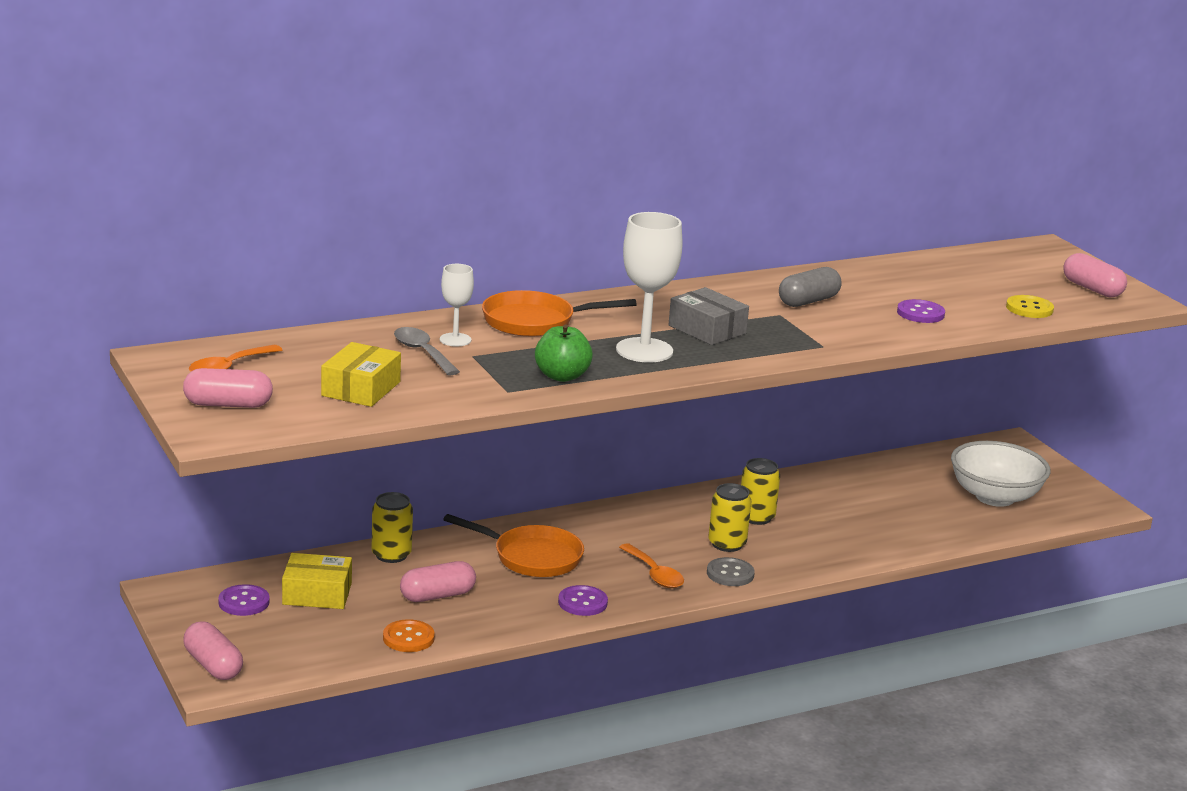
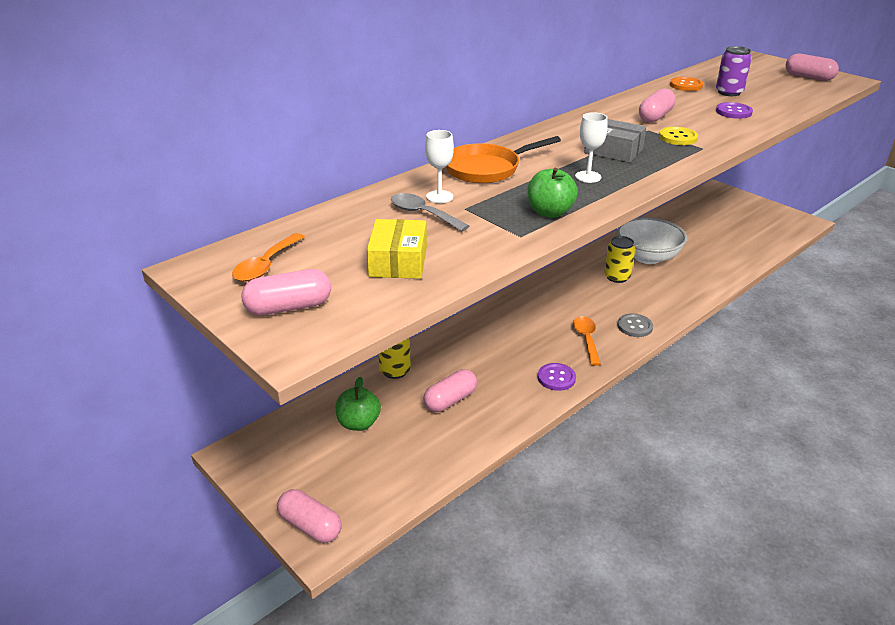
camera: 15 degrees left, 10 degrees up
(244, 602) = (304, 448): purple button -> none
(317, 594) = (358, 423): yellow box -> green apple
(408, 638) = (452, 448): orange button -> orange button (686, 85)
(532, 557) = (495, 346): orange pan -> none
(644, 350) = (588, 177): white goblet -> white goblet, size x0.55
(654, 574) = (586, 339): orange spoon -> orange spoon turned 135 degrees counterclockwise
(727, 544) = (615, 302): yellow can -> none
(808, 301) = (655, 116): grey capsule -> pink capsule
(948, 289) = (729, 92): none -> purple can
(995, 497) = (740, 229): white bowl -> white bowl (647, 257)
(1029, 308) = (791, 96): yellow button -> yellow button (678, 137)

